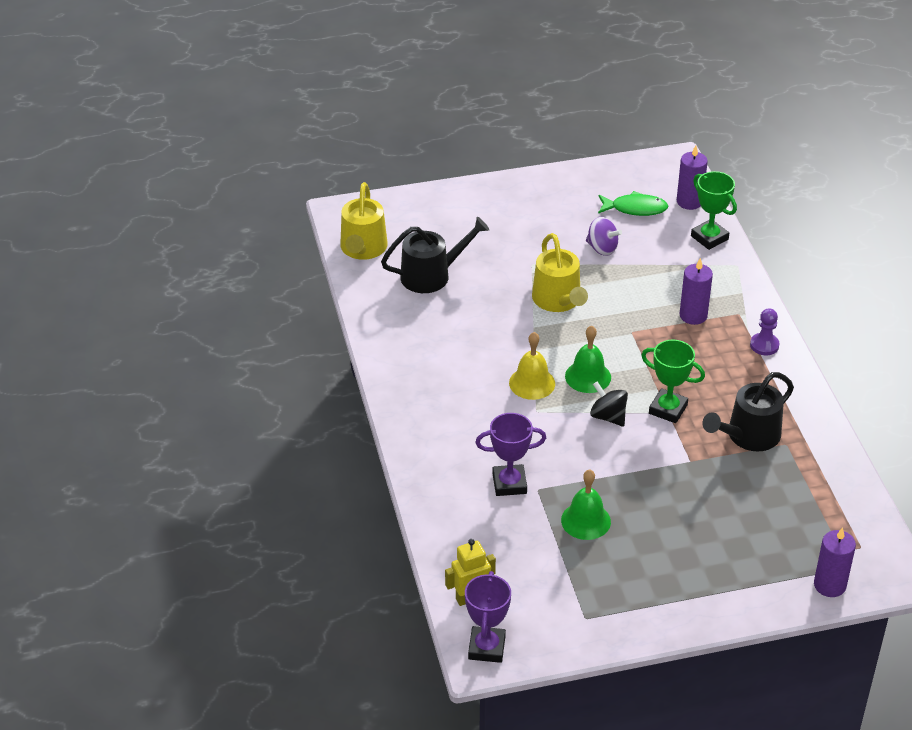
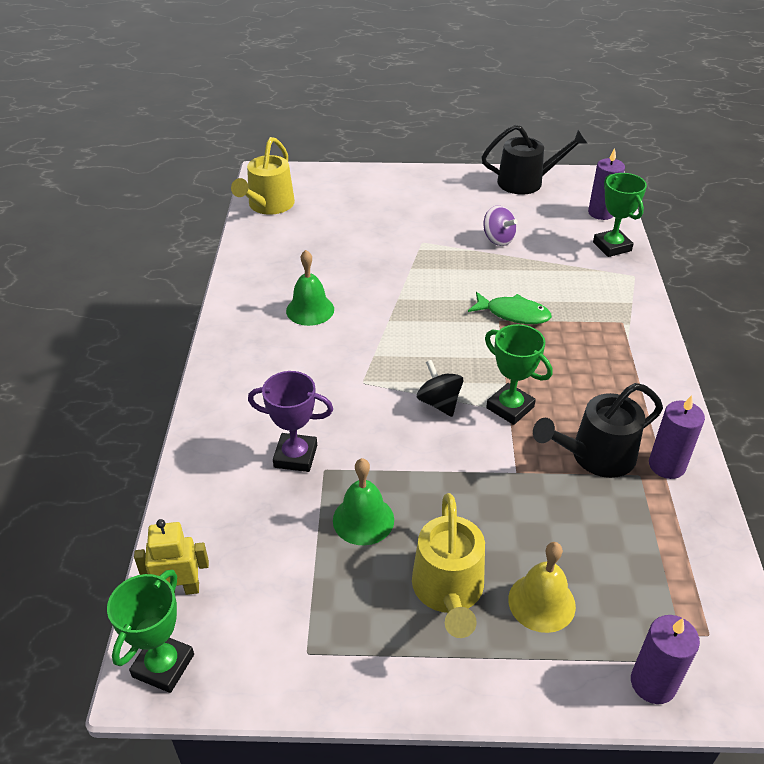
camera: 15 degrees right, 0 degrees up
(431, 275) = (320, 237): black watering can -> black watering can (526, 182)
(486, 648) = (163, 665): purple trophy -> green trophy
(532, 383) = (371, 352): yellow bell -> yellow bell (541, 602)
(558, 300) = (434, 278): yellow watering can -> yellow watering can (448, 590)
(588, 376) = (434, 356): green bell -> green bell (310, 310)
(635, 208) = (544, 211): green fish -> green fish (513, 314)
(693, 315) = (571, 315): purple candle -> purple candle (667, 465)
(764, 345) = (642, 359): purple pawn -> none

